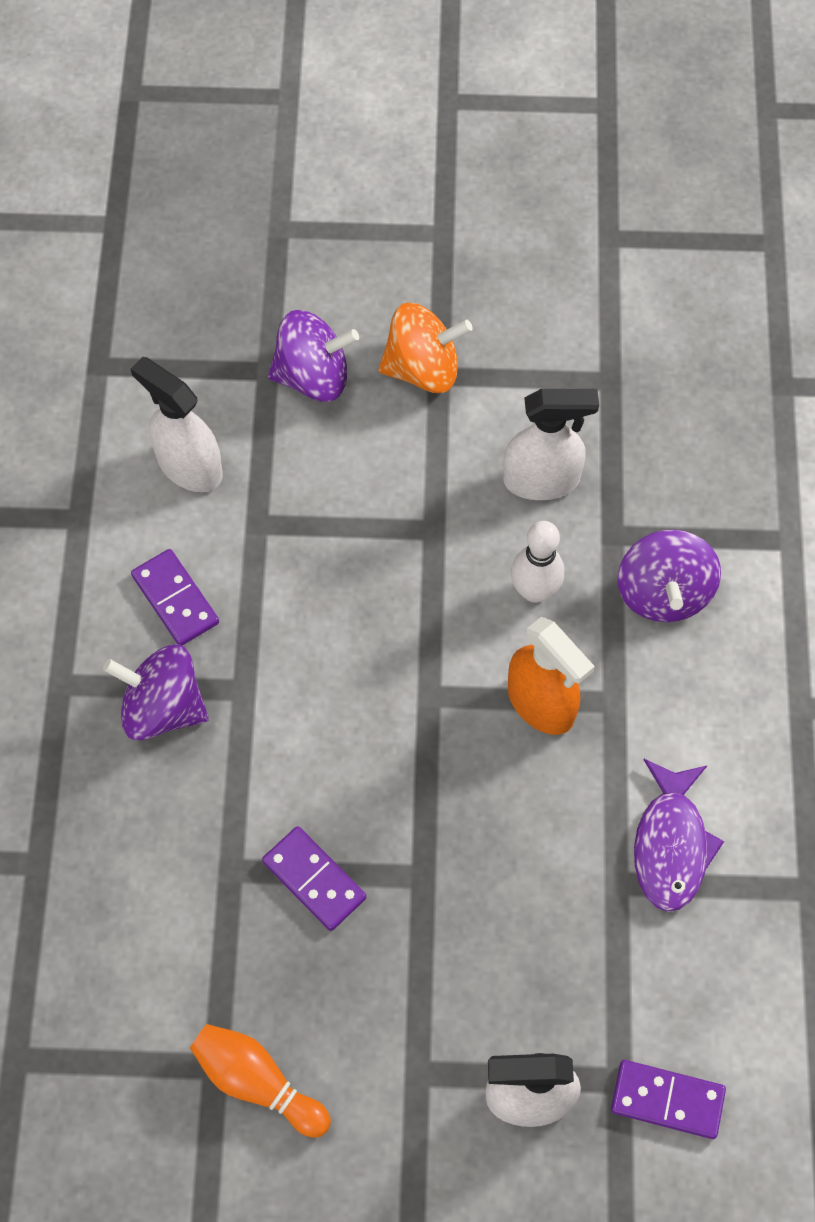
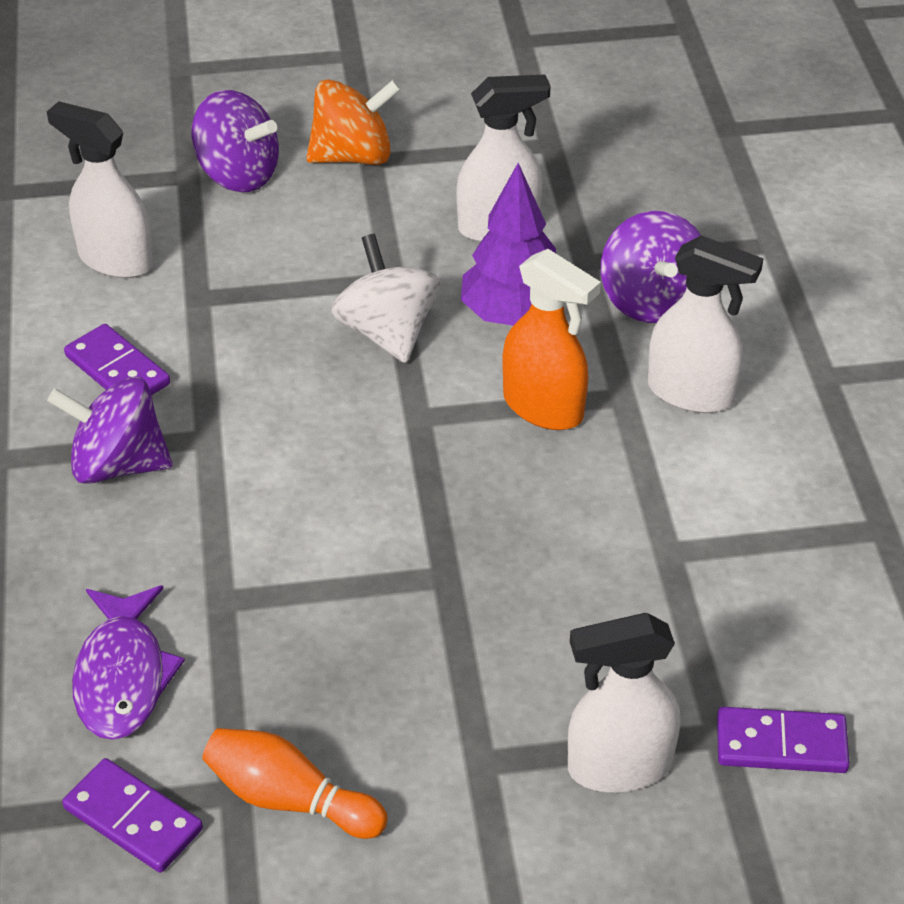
camera: 10 degrees left, 20 degrees down
(313, 376) = (238, 174): purple spinning top -> purple spinning top turned 45 degrees clockwise
(314, 879) = (321, 595): purple domino -> purple domino (133, 819)
(418, 593) = (387, 332): none -> white spinning top
(534, 591) = (513, 315): white bowling pin -> purple tree
(670, 844) = (719, 509): purple fish -> purple fish (122, 676)
(676, 708) = (691, 393): none -> white spray bottle

